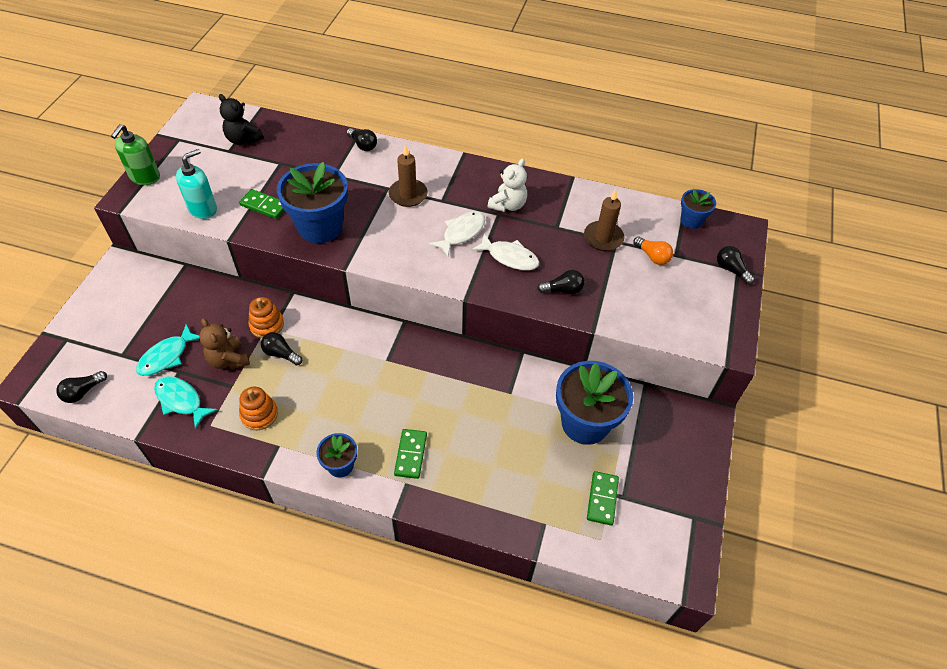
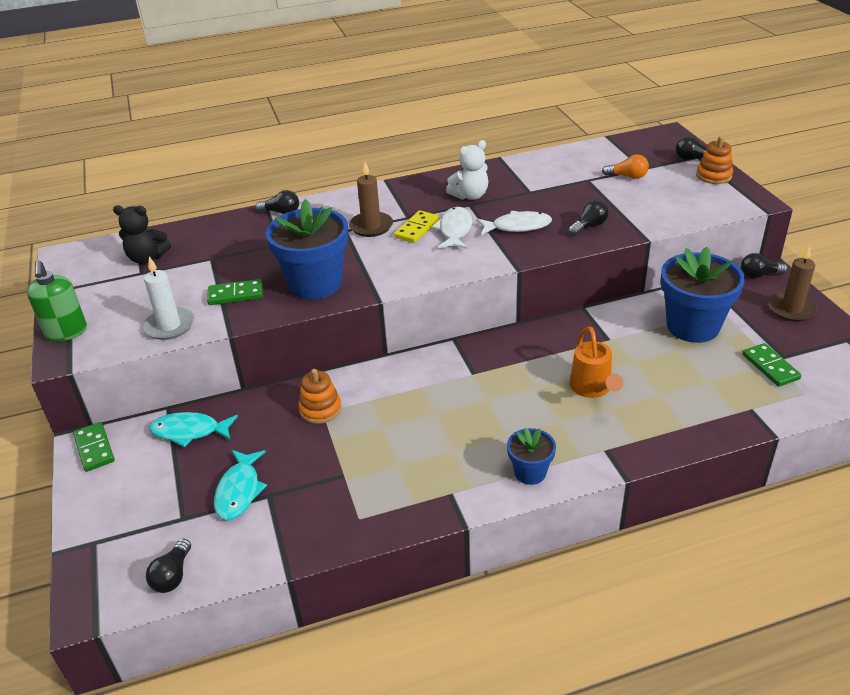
camera: 30 degrees left, 15 degrees down
(181, 400) = (301, 517): turquoise fish -> turquoise fish (189, 431)
(203, 209) = (170, 326): turquoise soap dispenser -> white candle
(228, 360) = (313, 457): brown teddy bear -> none
(259, 414) = (400, 480): orange stacking toy -> orange stacking toy (713, 176)
(281, 354) = (363, 423): black light bulb -> black light bulb (759, 275)
(411, 454) = (582, 427): green domino -> green domino (94, 448)
(436, 216) = (417, 229): none -> yellow domino
(452, 427) = (592, 388): none -> orange watering can
(508, 205) = (470, 196): white teddy bear -> white teddy bear turned 60 degrees clockwise
(603, 238) = (575, 182): brown candle -> brown candle (791, 309)
(691, 220) = (625, 144): blue flower pot -> none

